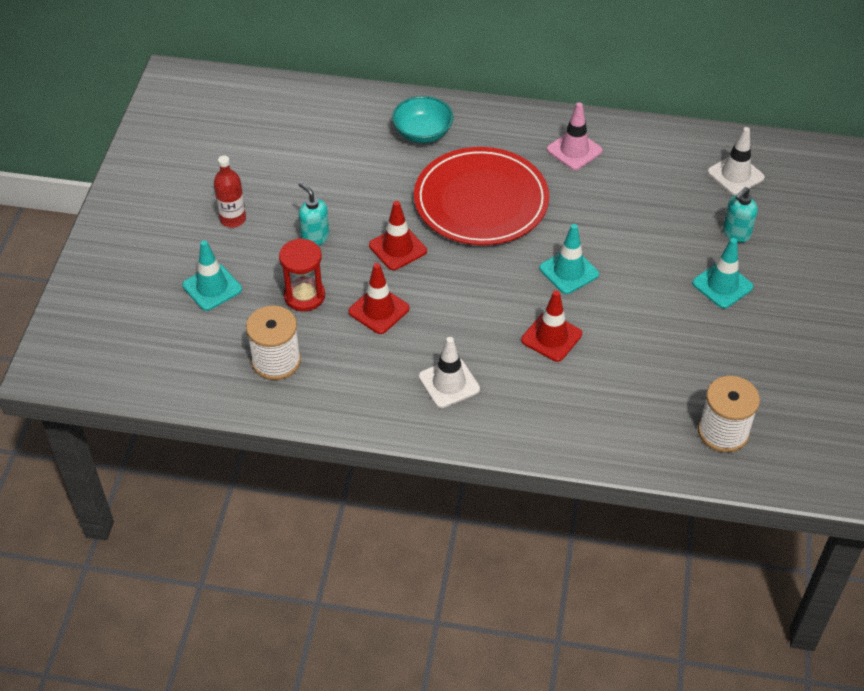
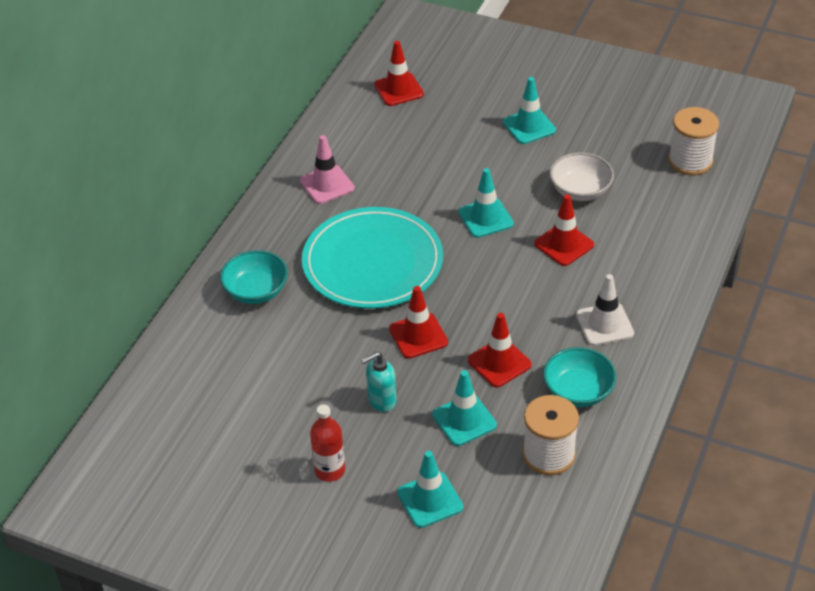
camera: 75 degrees left, 5 degrees down
(304, 296) = (464, 420): red hourglass -> turquoise traffic cone
(356, 373) = (578, 391): none -> turquoise bowl
(481, 201) = (372, 263): red plate -> turquoise plate
(637, 340) = (580, 190): none -> white bowl
(735, 175) = (398, 90): white traffic cone -> red traffic cone
(736, 234) = (471, 105): turquoise soap dispenser -> none

